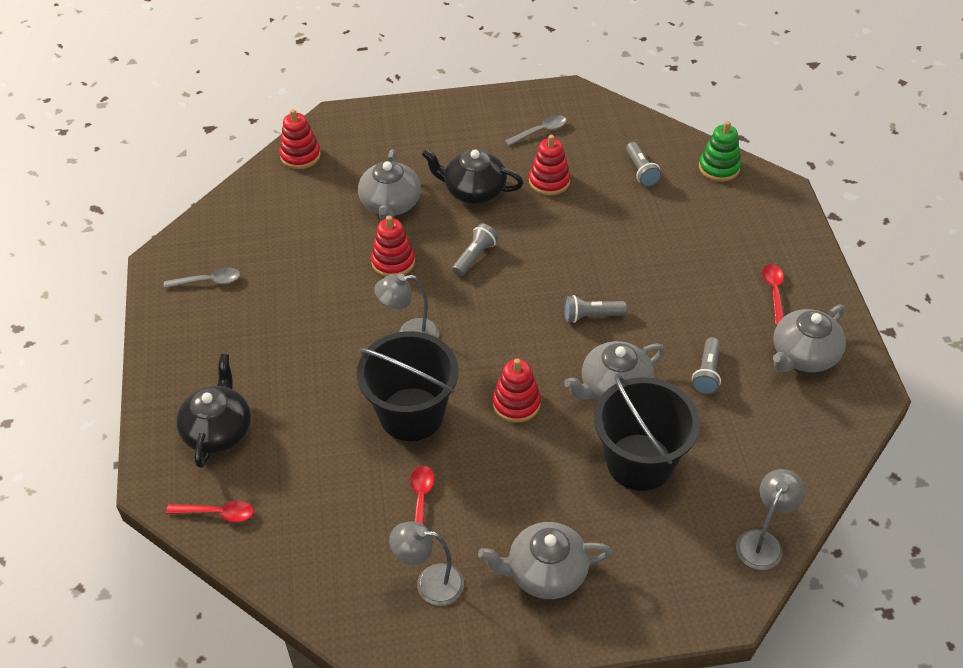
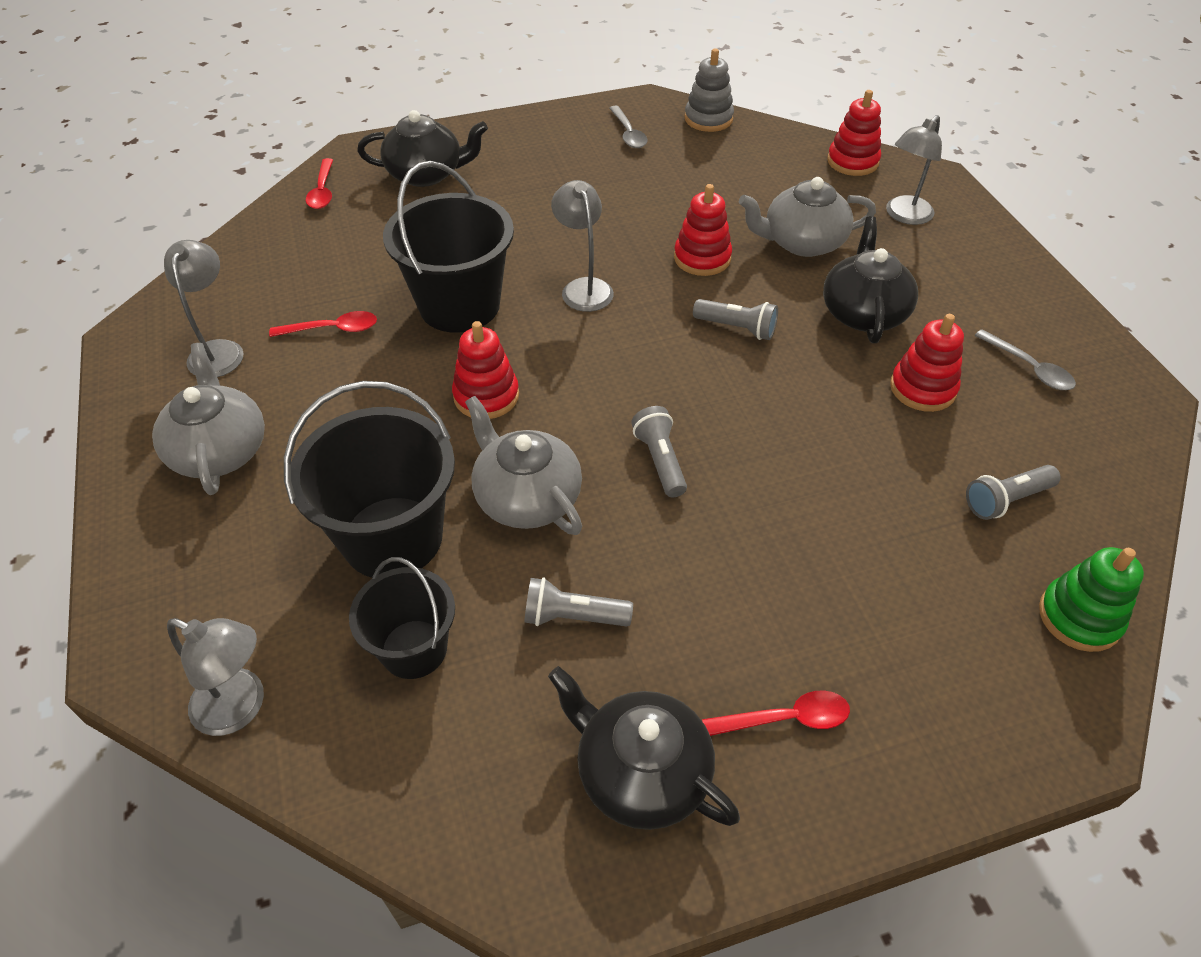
camera: 80 degrees right, 0 degrees up
(206, 226) = (708, 119): none -> grey stacking toy
(376, 145) = (904, 216): none -> grey lamp
(725, 452) = (414, 649): none -> black bucket
(803, 355) = (640, 772): grey teapot -> black teapot

